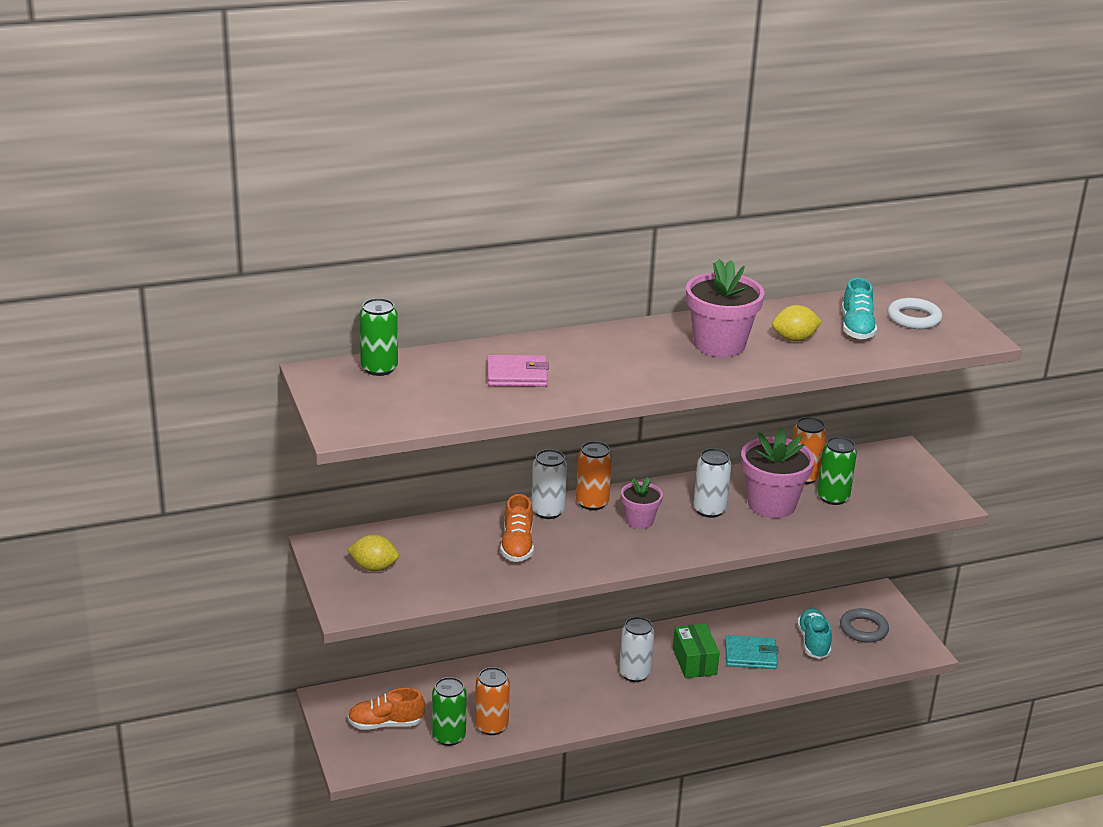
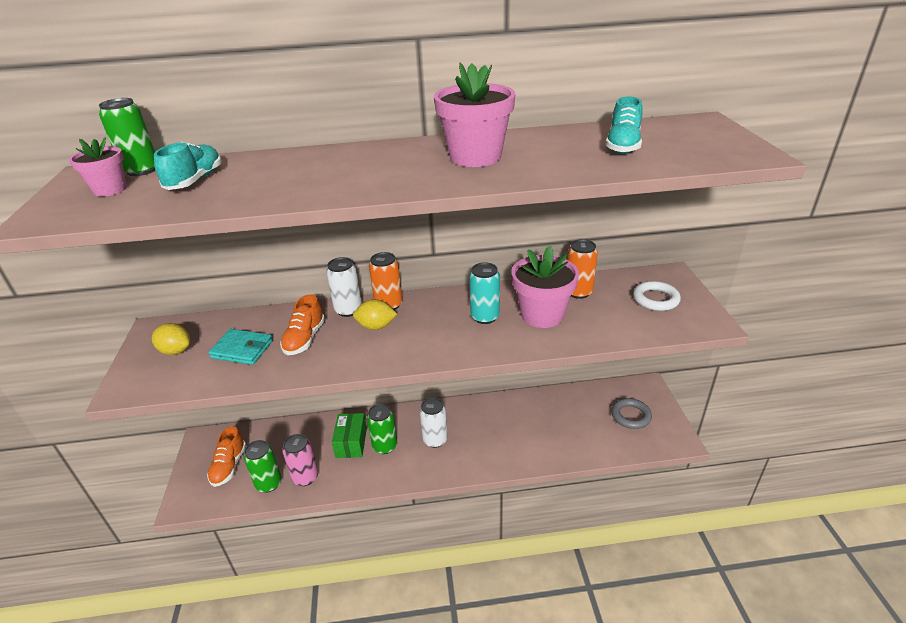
camera: 15 degrees right, 5 degrees up
(385, 724) = (229, 466): orange shoe -> orange shoe turned 90 degrees counterclockwise
(491, 726) = (305, 477): orange can -> pink can
(517, 375) = (258, 178): pink wallet -> none
(639, 521) = (420, 323): pink flower pot -> pink flower pot (110, 190)
(694, 662) = (485, 433): green box -> green box (351, 443)
(709, 510) = (485, 317): white can -> turquoise can
(750, 655) = (532, 431): turquoise wallet -> turquoise wallet (242, 349)
(794, 339) = (554, 153): yellow lemon -> yellow lemon (376, 326)
(813, 642) = (586, 424): turquoise shoe -> turquoise shoe (195, 181)
(833, 497) = (600, 312): green can -> green can (385, 446)
(914, 318) = (685, 139): white ring -> white ring (655, 299)

